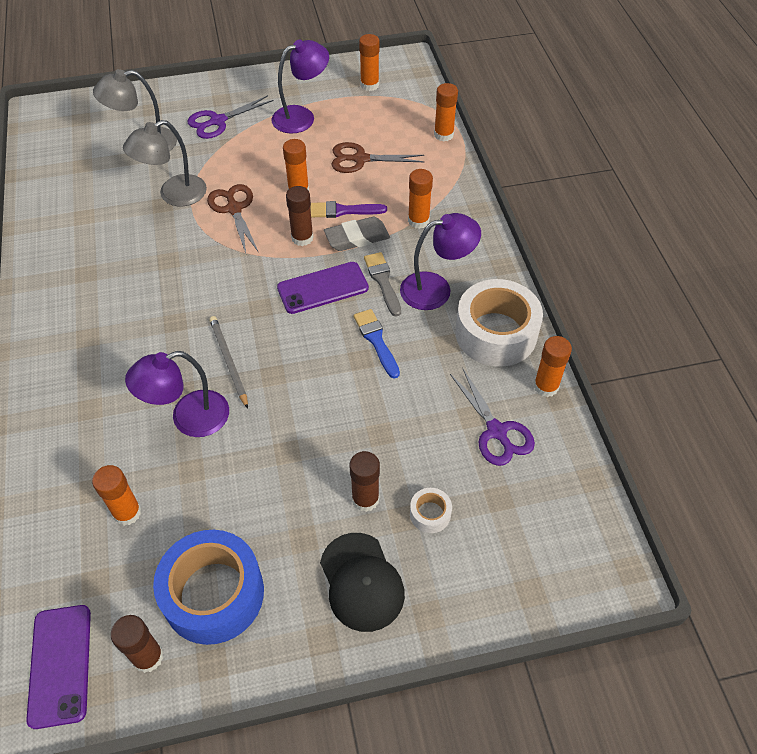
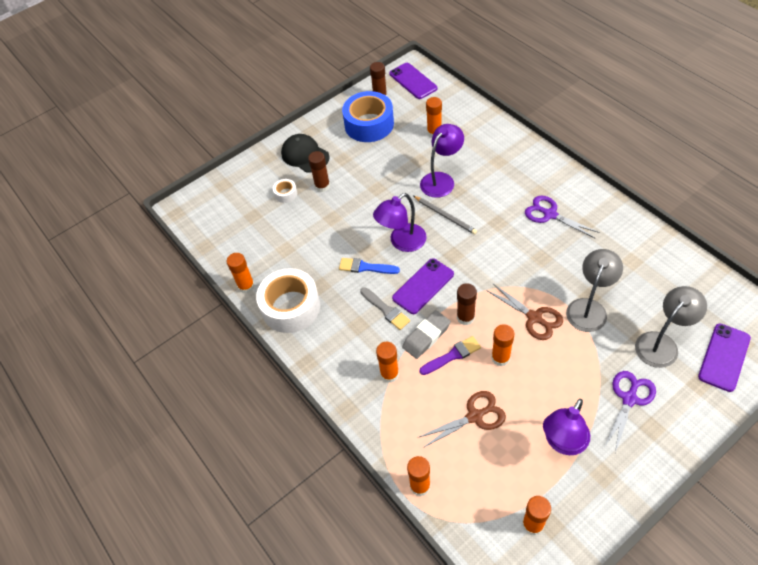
camera: 160 degrees right, 0 degrees up
(108, 116) = (724, 357): none -> purple phone
(376, 340) = (365, 267): blue brush -> blue brush turned 150 degrees clockwise
(436, 289) = (346, 321): purple lamp -> purple lamp (402, 242)
(496, 431) = (267, 247): purple scissors -> purple scissors (550, 214)

